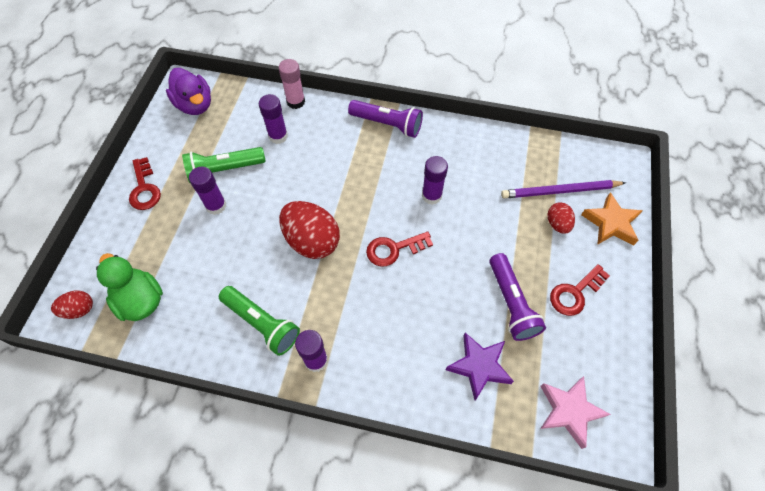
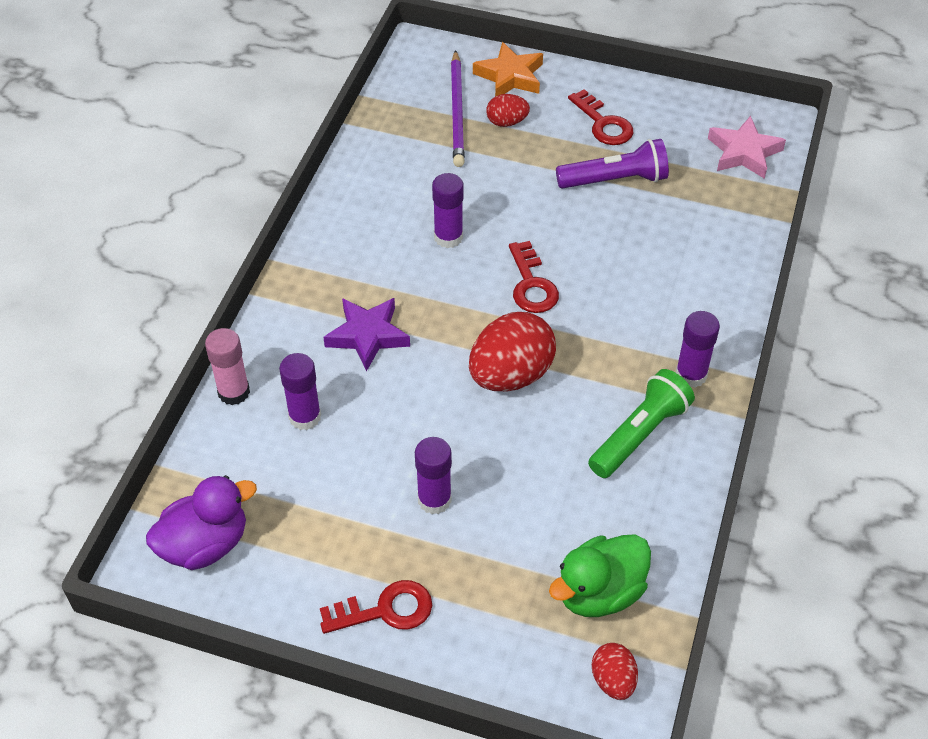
camera: 85 degrees left, 10 degrees down
(224, 170) = (363, 491): green flashlight -> none
(387, 124) = (309, 276): purple flashlight -> none
(479, 366) = (695, 219): purple star -> purple star (368, 336)

